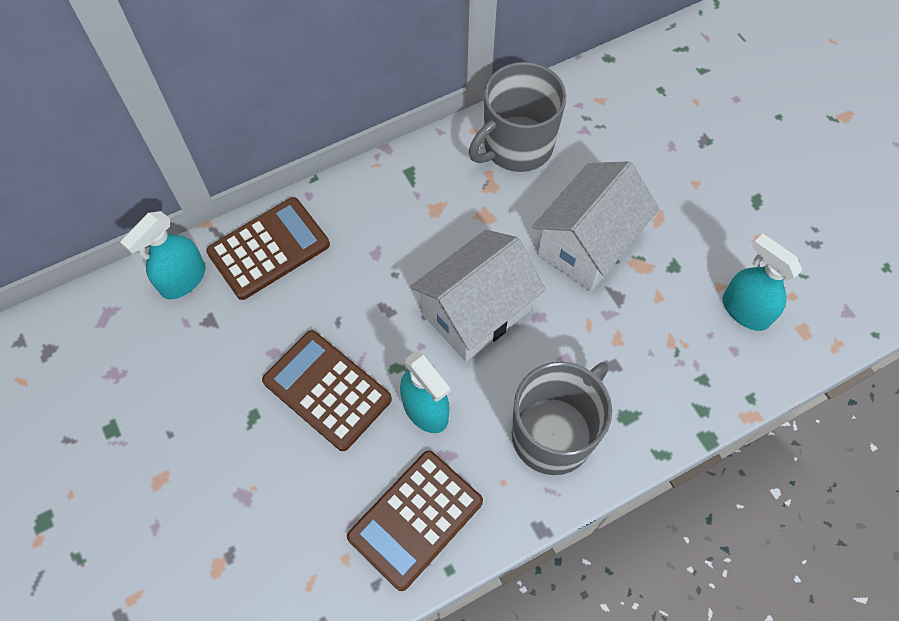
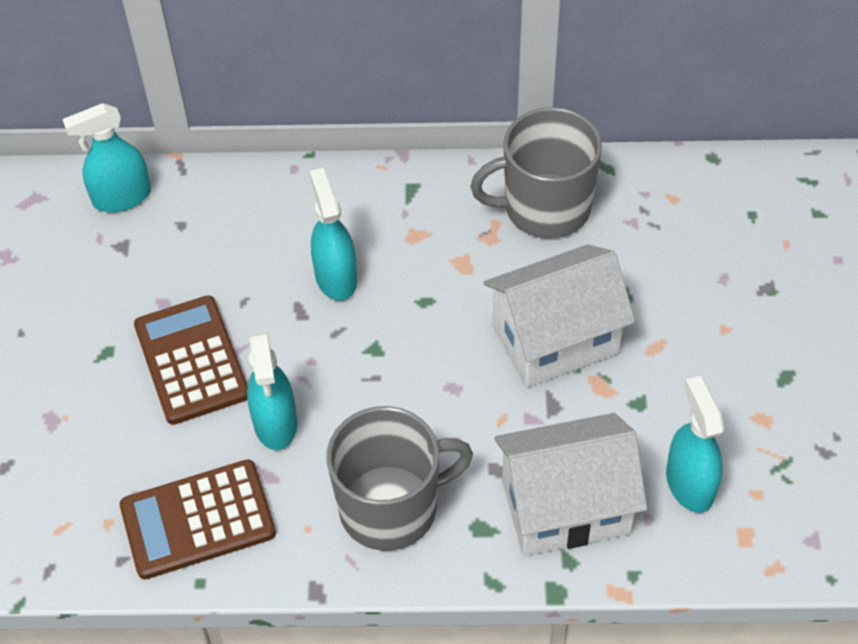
camera: 30 degrees right, 10 degrees down
(269, 249) = (221, 203): brown calculator -> none
(397, 269) = (336, 277): none -> turquoise spray bottle
(476, 312) = (389, 354): white house -> white house (565, 507)

